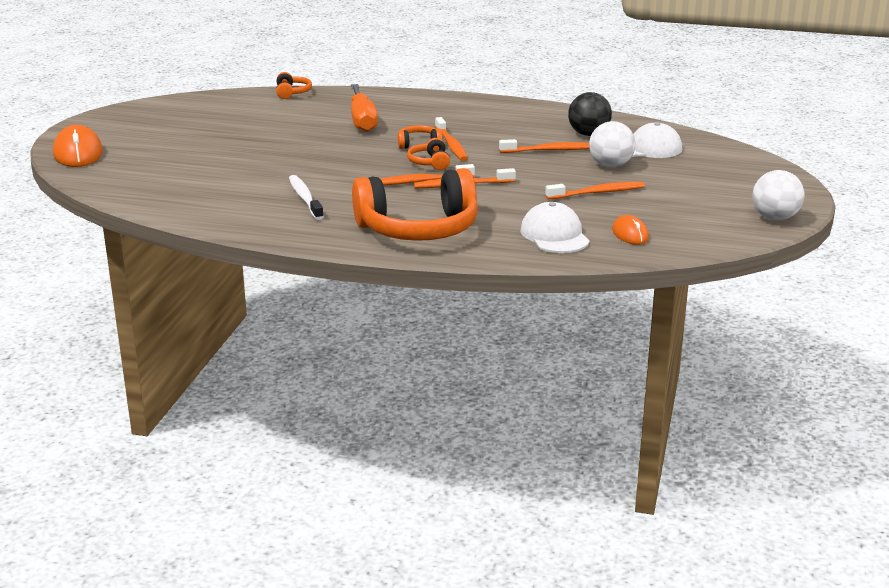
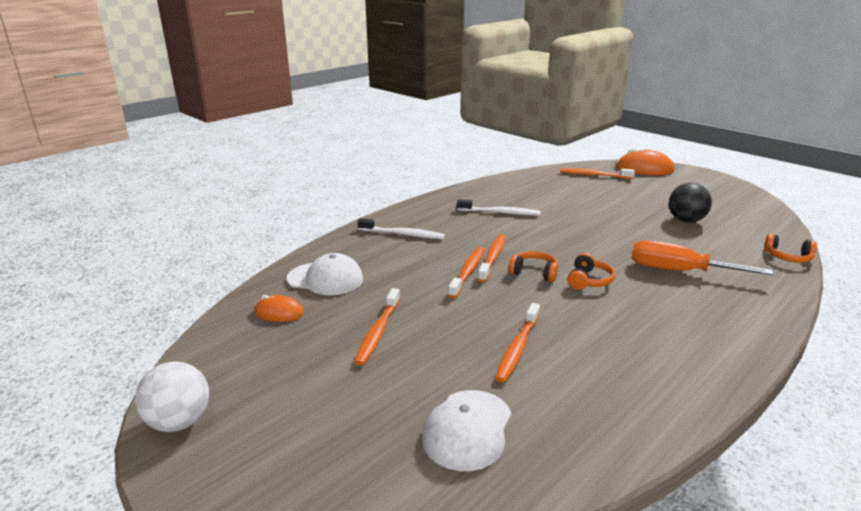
camera: 120 degrees right, 0 degrees up
(418, 229) = (403, 234): orange headphones -> white toothbrush
(451, 145) = (575, 296): orange toothbrush -> orange toothbrush (594, 175)
(588, 134) = (553, 401): black ball -> black ball (686, 220)
(610, 165) = (437, 372): white ball -> none

